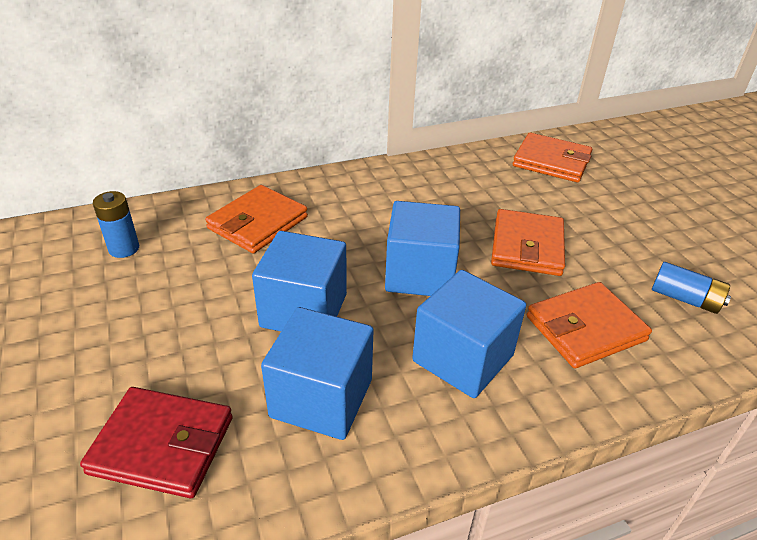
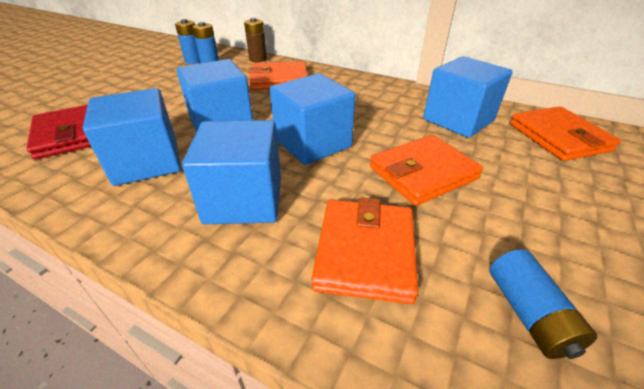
camera: 50 degrees right, 0 degrees up
(86, 256) = (194, 61): none -> blue battery
(173, 208) = (258, 59): none -> brown battery
(478, 181) = (458, 120): none -> blue cube
(585, 328) = (365, 252): orange wallet -> orange wallet turned 75 degrees clockwise

